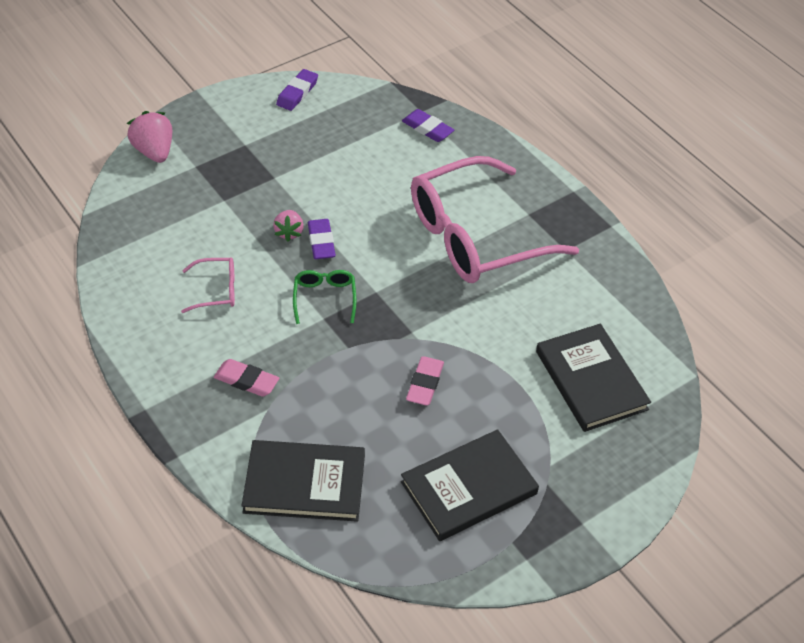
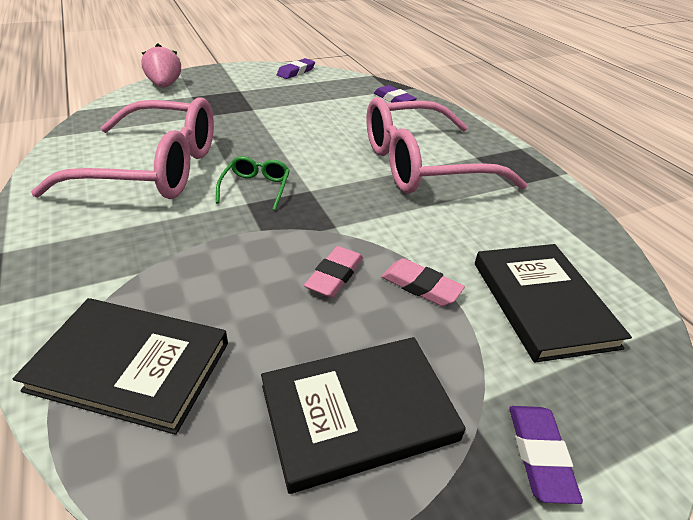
camera: 10 degrees right, 10 degrees down
(217, 290) = (154, 169): pink glasses -> pink glasses, size x2.45
(246, 381) = (133, 243): pink eraser -> pink eraser (420, 286)
(289, 232) = (247, 141): pink strawberry -> none
(321, 242) = (273, 150): purple eraser -> purple eraser (539, 455)

